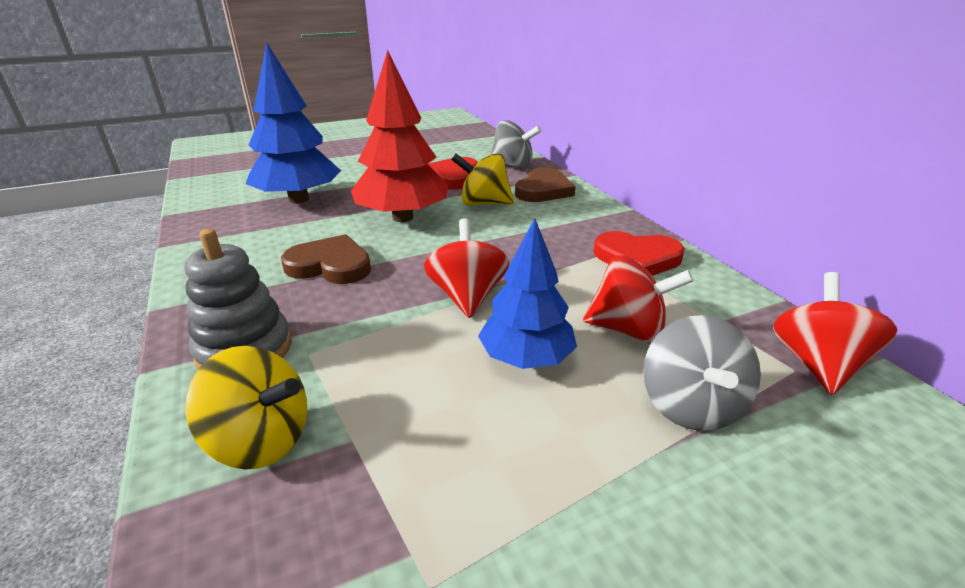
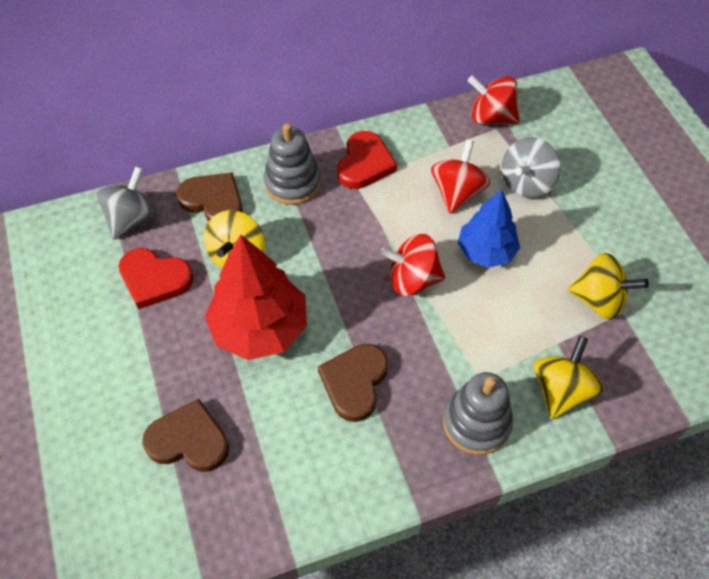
camera: 85 degrees left, 25 degrees up
(298, 199) = (189, 440): blue tree -> brown heart
(441, 508) = (599, 300): none -> yellow spinning top
(584, 221) = (292, 183): none -> grey stacking toy
(690, 406) = (526, 183): grey spinning top -> grey spinning top turned 120 degrees clockwise

